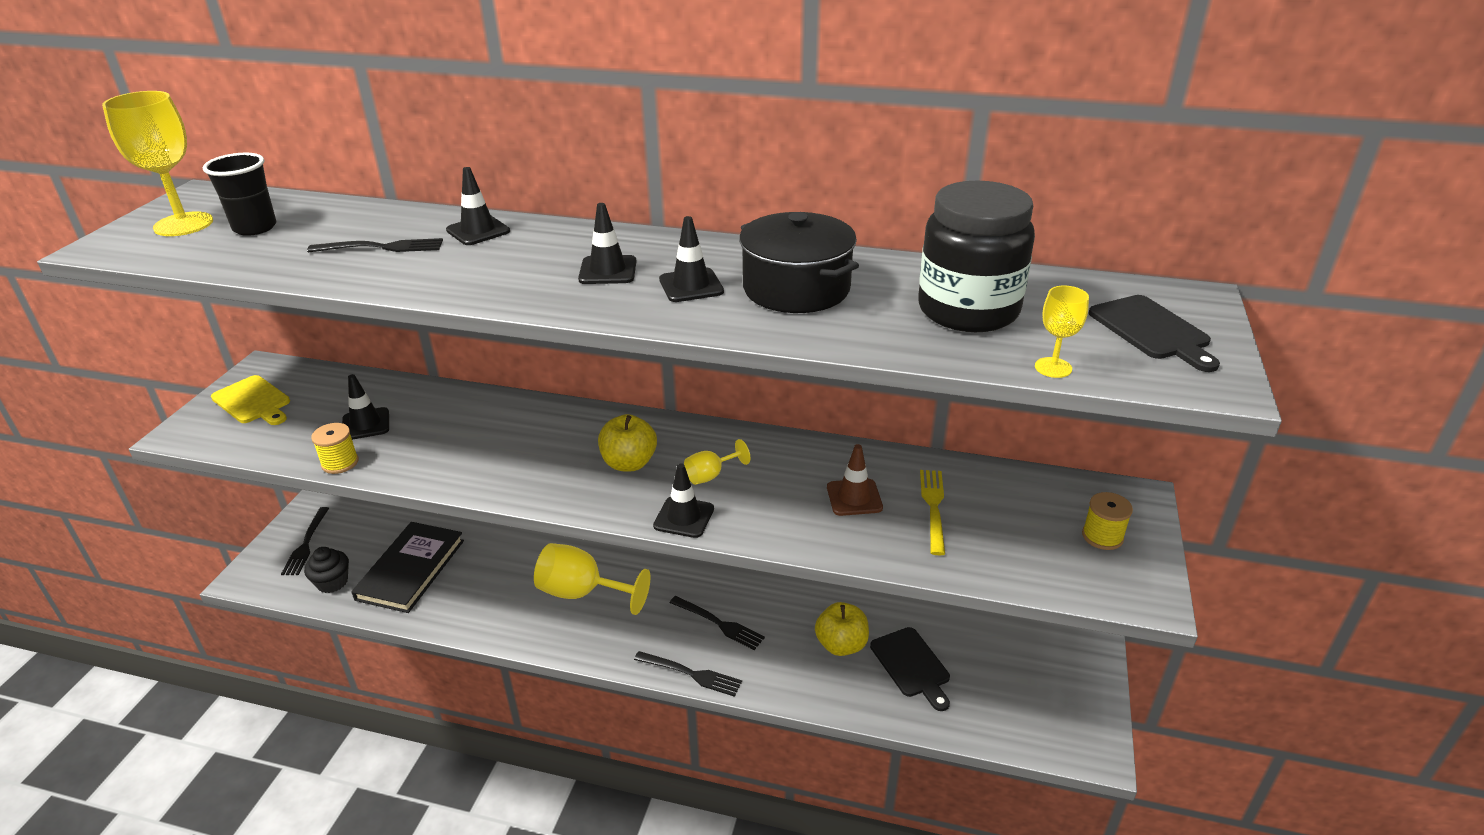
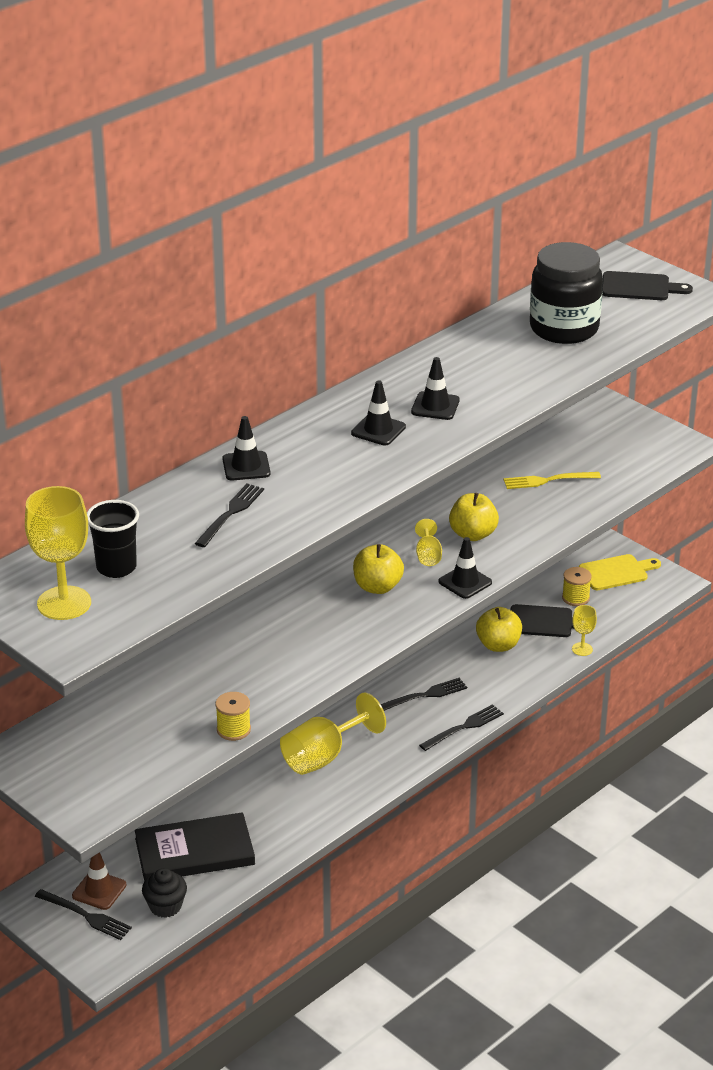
camera: 60 degrees left, 0 degrees up
(253, 401) = (72, 767): yellow cutting board -> yellow cutting board (616, 572)
(366, 424) = (184, 706): black traffic cone -> none
(410, 569) = (194, 852): black book -> black book turned 60 degrees counterclockwise
(776, 491) = (473, 534): none -> yellow apple
(796, 289) = (479, 372): black pot -> none
(854, 497) = (509, 506): brown traffic cone -> brown traffic cone (99, 890)
(933, 507) = (547, 480): yellow fork -> yellow fork turned 45 degrees counterclockwise
(1053, 367) = (647, 330): yellow goblet -> yellow goblet (582, 649)
(1102, 536) = (629, 434): yellow spool -> yellow spool (575, 598)

